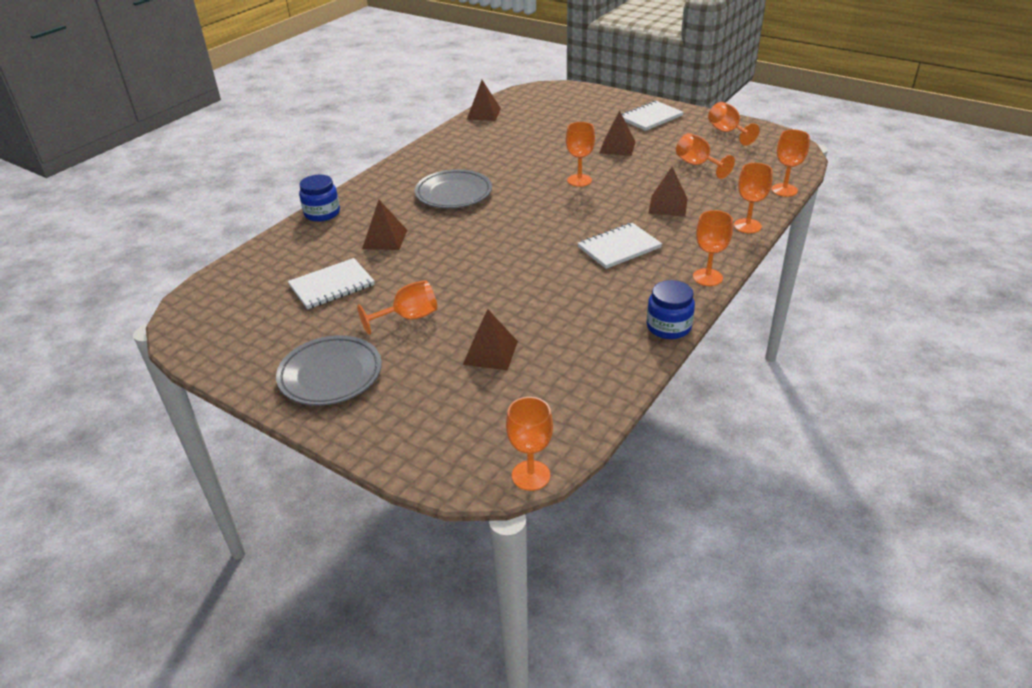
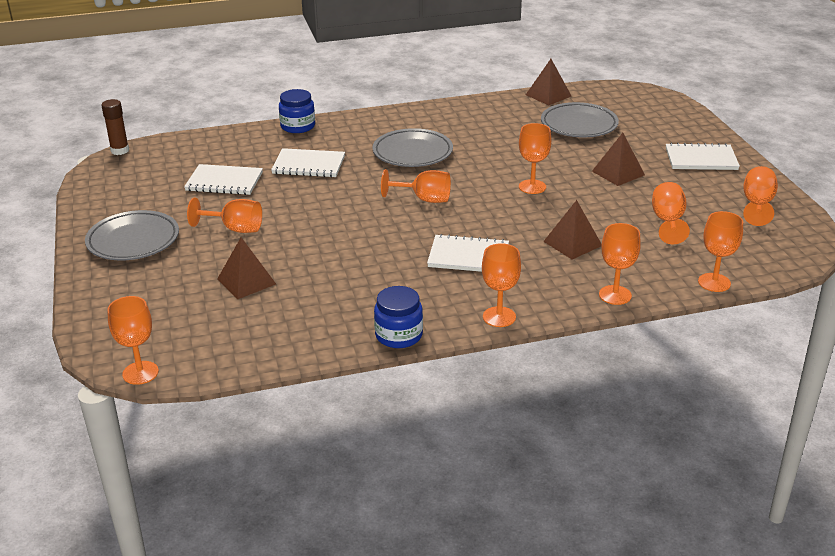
camera: 40 degrees right, 5 degrees down
(177, 307) = (120, 150): none -> brown glue stick
(385, 239) = (308, 165): brown pyramid -> white notebook
(520, 223) = (424, 199): none -> orange goblet
(539, 126) = (579, 125): none -> grey plate

